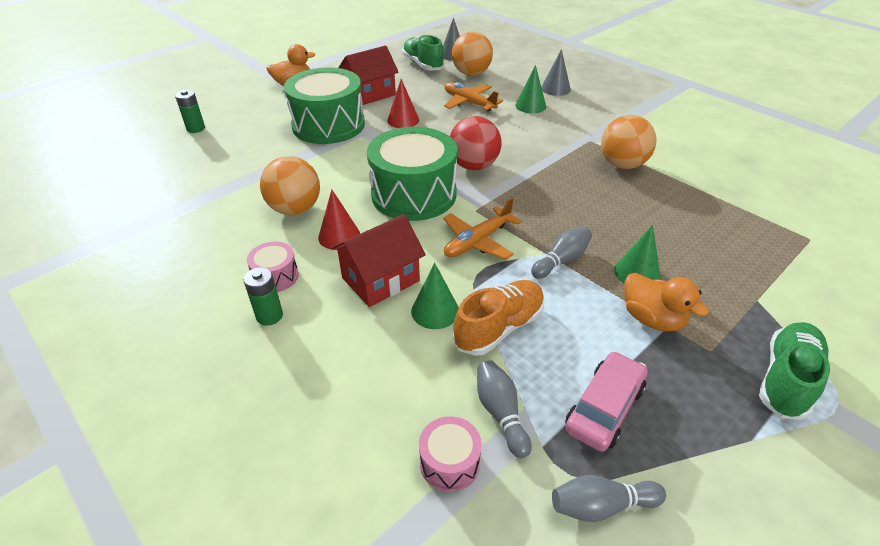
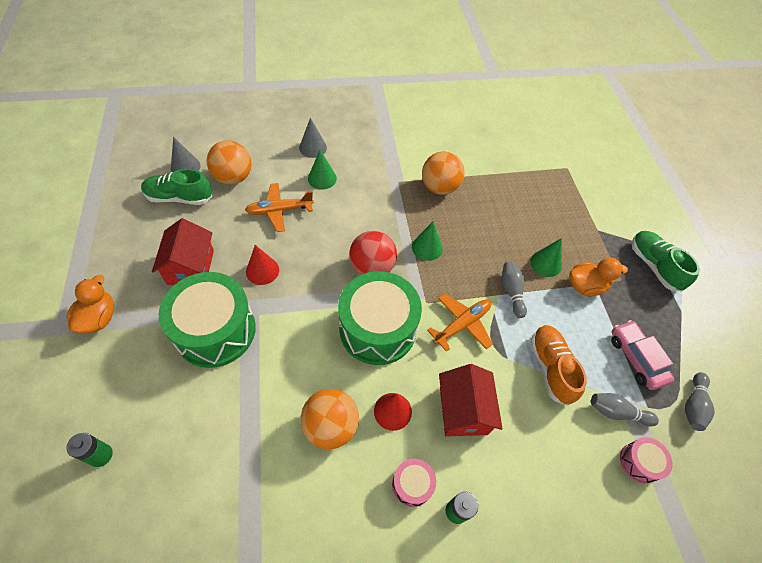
camera: 60 degrees left, 15 degrees up
(435, 311) = (515, 395): green cone -> green cone (427, 247)
(477, 241) = (462, 324): orange plane -> orange plane turned 120 degrees counterclockwise

